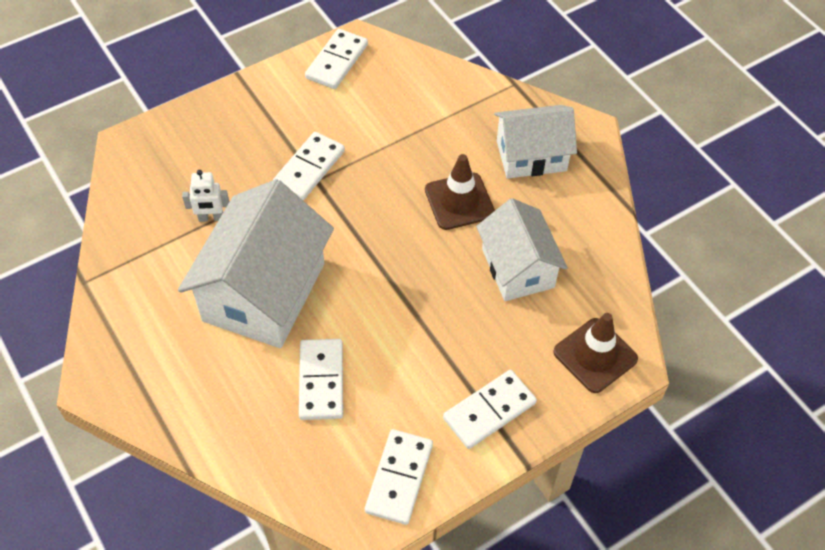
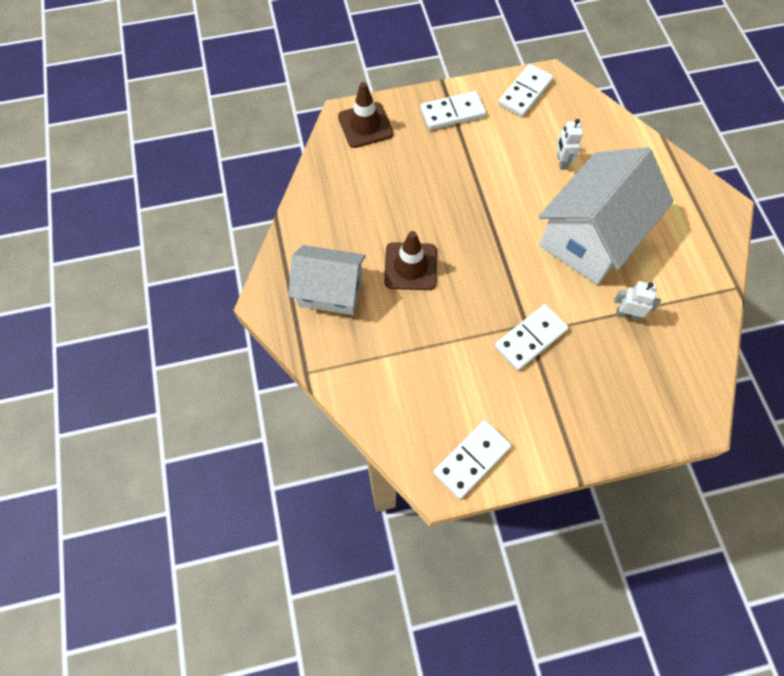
camera: 160 degrees left, 10 degrees up
(321, 381) = (561, 162): white domino -> white robot
(517, 268) = (389, 199): white house -> none

